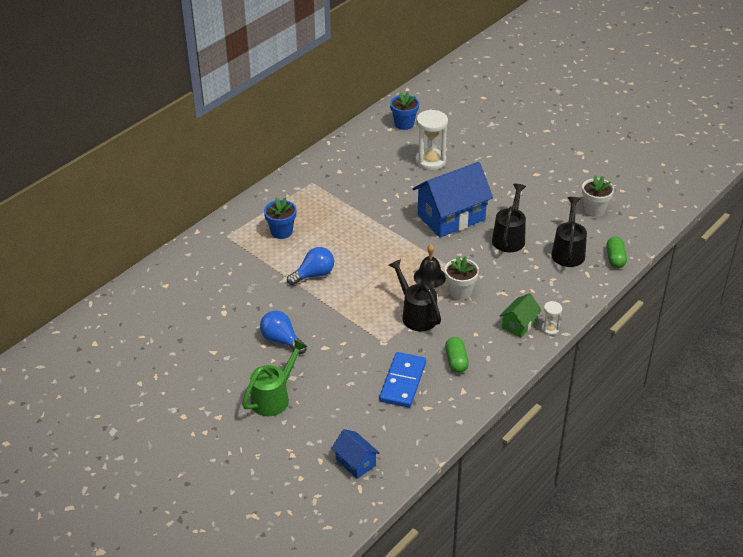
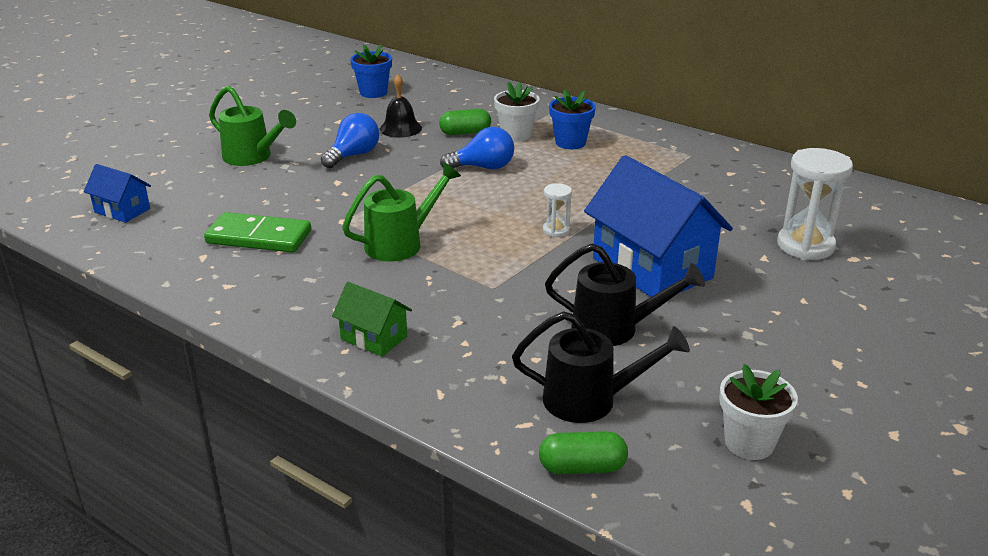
camera: 85 degrees right, 10 degrees down
(314, 275) = (483, 167): blue light bulb -> blue light bulb turned 60 degrees counterclockwise
(355, 462) = (122, 210): blue house -> blue house turned 75 degrees clockwise
(402, 382) = (259, 237): blue domino -> green domino
(404, 124) = (900, 219): blue flower pot -> blue flower pot (373, 92)
(416, 314) = (401, 243): black watering can -> green watering can
(429, 277) = (490, 252): black bell -> black bell (400, 128)
(456, 361) = (293, 278): green capsule -> green capsule (465, 133)
(460, 292) = (457, 280): white flower pot -> white flower pot (516, 135)
(550, 329) = (360, 372): white hourglass -> white hourglass (556, 230)

